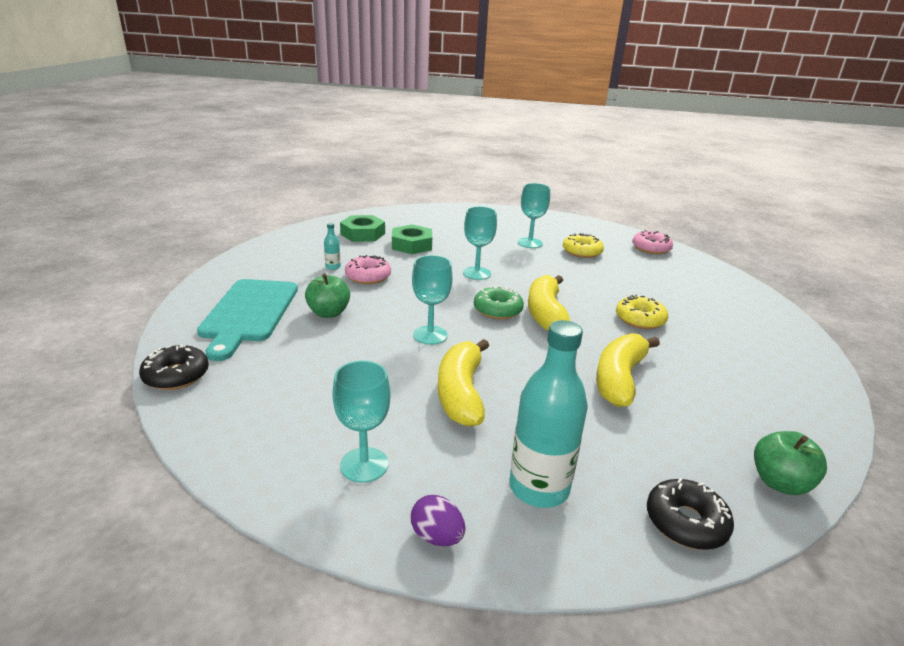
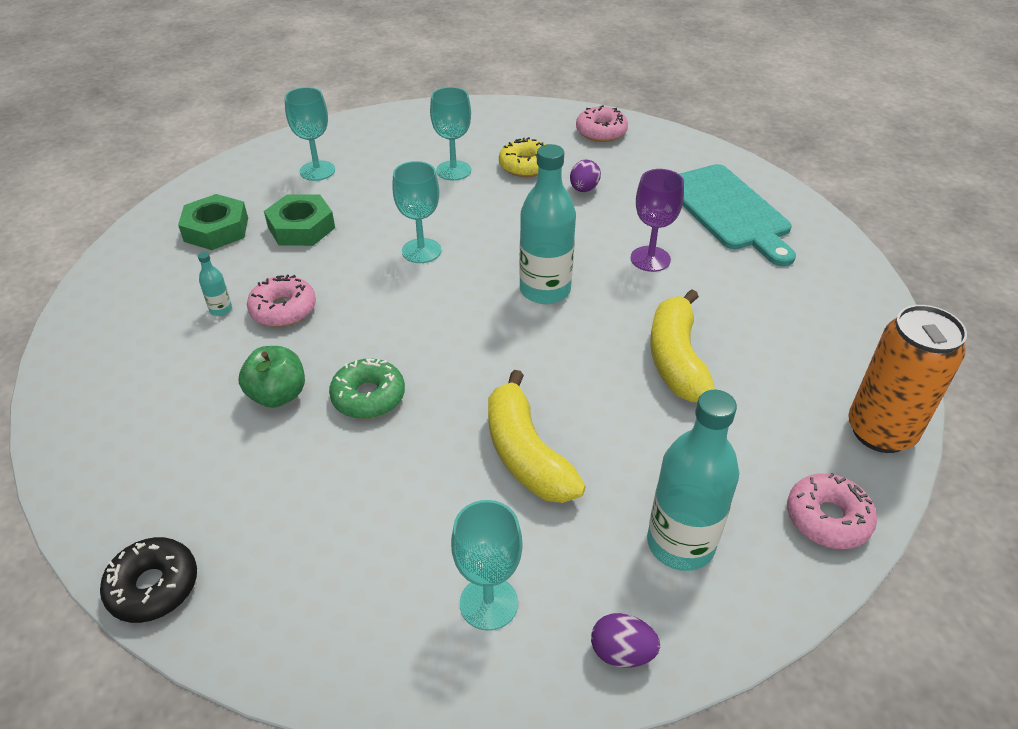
camera: 25 degrees left, 15 degrees up
(249, 313) = (166, 440): turquoise cutting board -> turquoise cutting board (729, 211)
(430, 335) = (433, 380): turquoise goblet -> turquoise goblet (317, 171)
(497, 310) = (486, 305): green donut -> green donut (368, 397)
(546, 314) = (545, 290): yellow banana -> turquoise bottle
(615, 272) = (583, 189): none -> purple egg
(640, 319) = (650, 259): yellow donut -> purple goblet
(686, 522) = (827, 518): black donut -> pink donut
(779, 482) = (880, 432): green apple -> orange can

